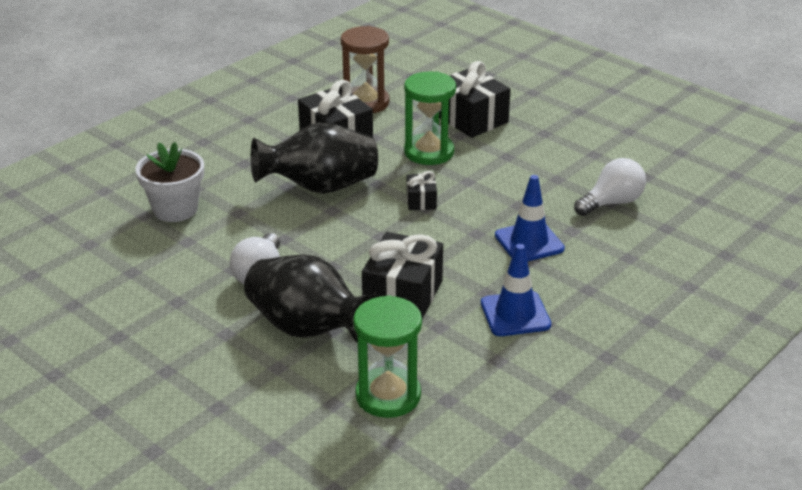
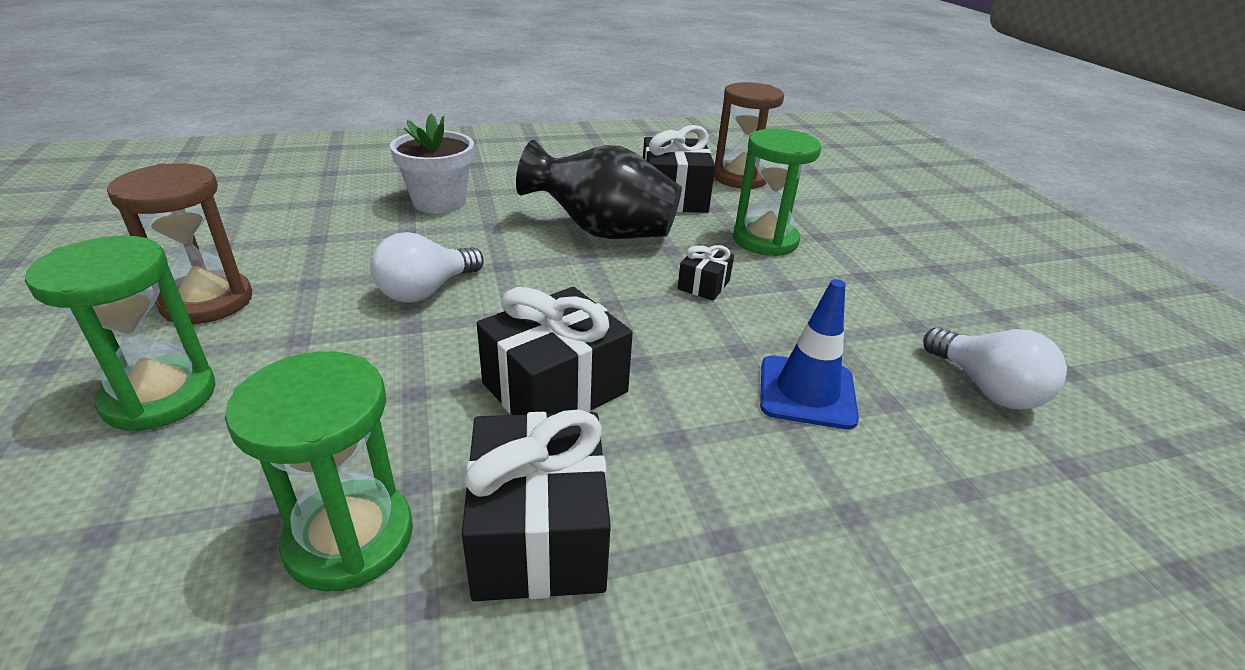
camera: 30 degrees right, 0 degrees up
(132, 339) = (207, 302): none -> brown hourglass
(199, 392) = (160, 397): none -> green hourglass
(310, 329) = (389, 379): black vase -> none
(471, 119) = (849, 225): black gift -> black gift (539, 533)
(515, 314) = (687, 497): blue traffic cone -> none
(611, 203) = (986, 388): white light bulb -> white light bulb turned 60 degrees clockwise

